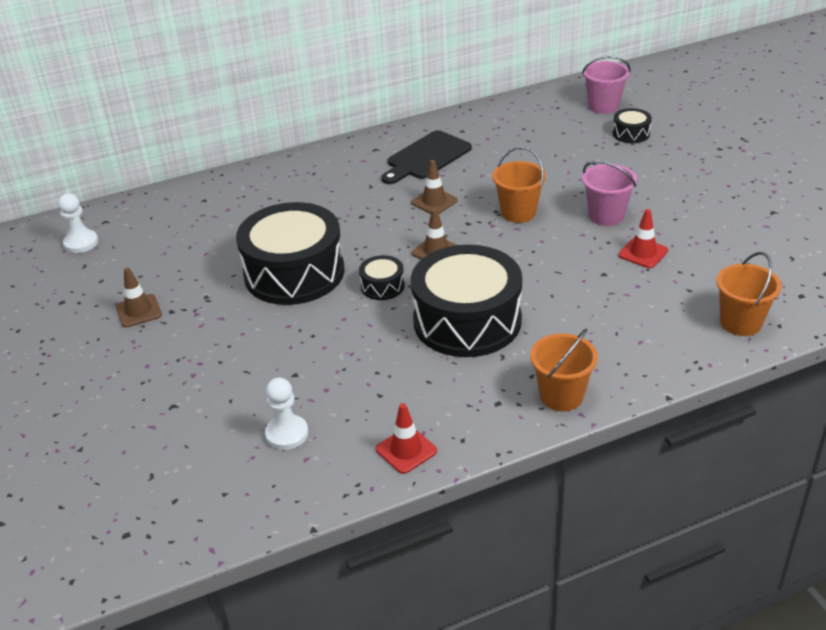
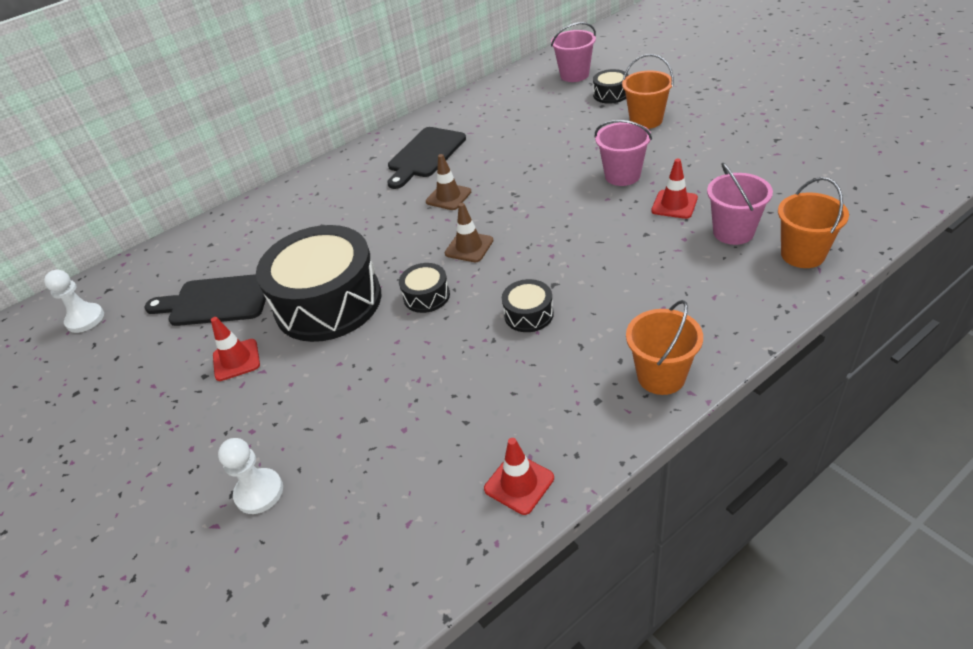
camera: 10 degrees left, 5 degrees up
(138, 311) = (167, 384): brown traffic cone -> none
(196, 251) = (216, 301): none -> black cutting board
(201, 304) = (236, 360): none -> red traffic cone
(287, 434) = (376, 496): white pawn -> white pawn (259, 492)
(467, 321) = (528, 314): black drum -> black drum, size x0.43
(518, 212) = (536, 190): orange bucket -> orange bucket (646, 120)
(686, 289) = (733, 232): none -> pink bucket

